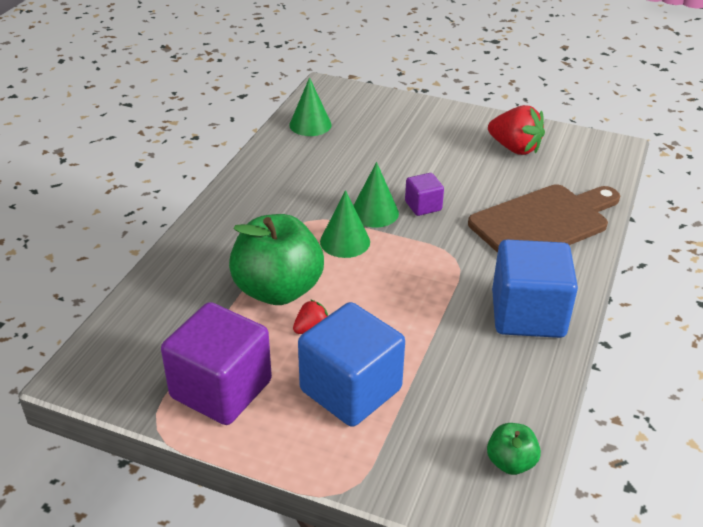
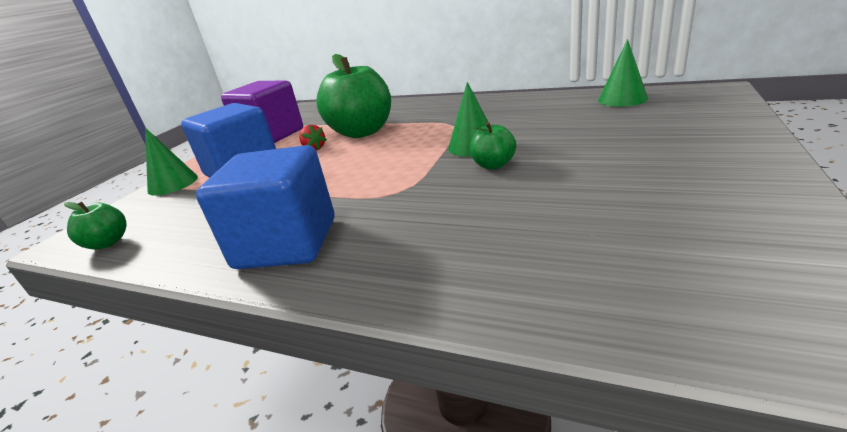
camera: 95 degrees right, 10 degrees down
(345, 241) = (424, 142): green cone -> green cone (173, 184)
(423, 206) = (493, 165): purple cube -> green apple
(514, 148) = (697, 211): red strawberry -> none
(544, 222) = (480, 248): brown cutting board -> none

